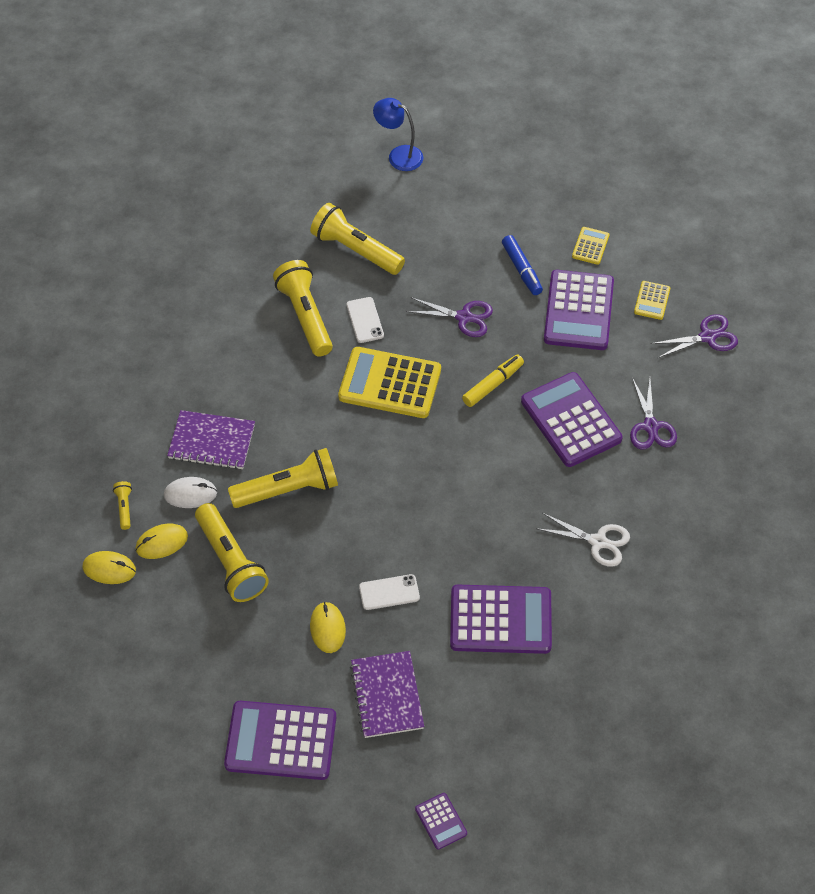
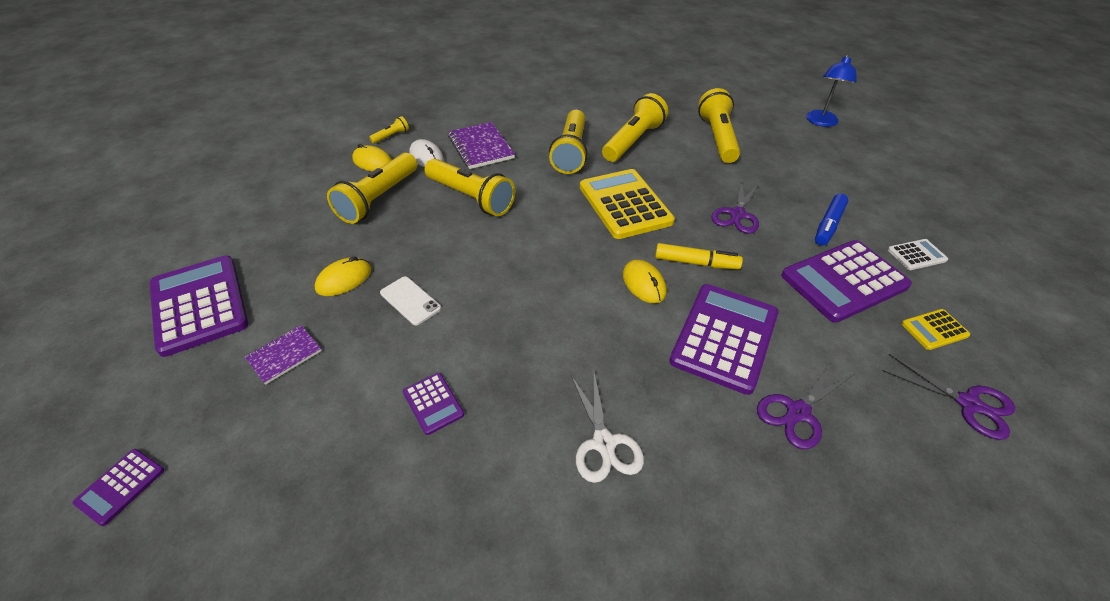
camera: 55 degrees right, 10 degrees down
(109, 569) = (333, 150): yellow mouse -> yellow mouse (644, 283)
(281, 375) = (571, 152): none -> yellow flashlight
(365, 320) = (665, 167): white phone -> none
(387, 696) = (284, 355): purple notebook -> purple notebook, size x0.61
(398, 155) = (821, 122): blue lamp -> blue lamp turned 150 degrees counterclockwise
(464, 317) = (737, 214): purple scissors -> purple scissors turned 45 degrees clockwise
(500, 620) = (433, 403): purple calculator -> purple calculator, size x0.46
(590, 246) = (916, 255): yellow calculator -> white calculator

